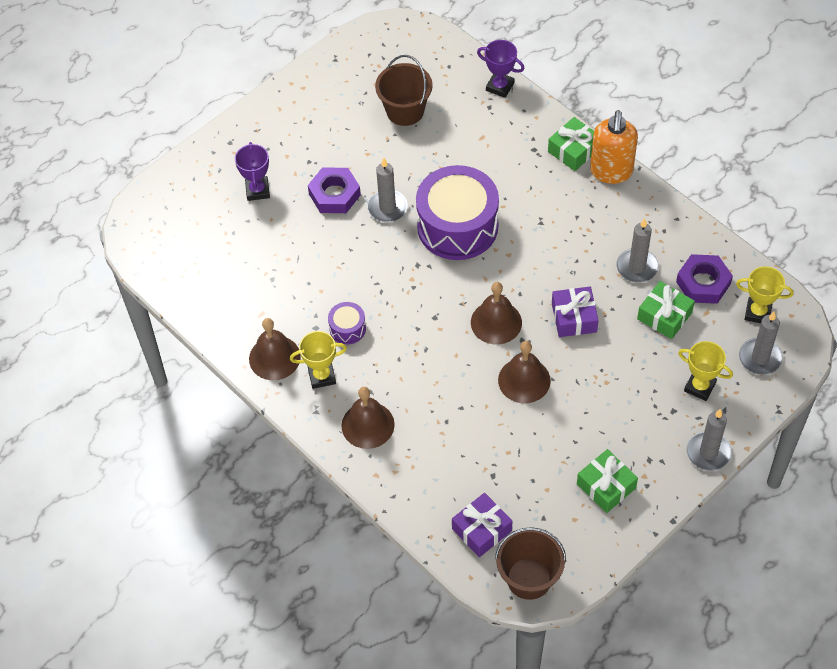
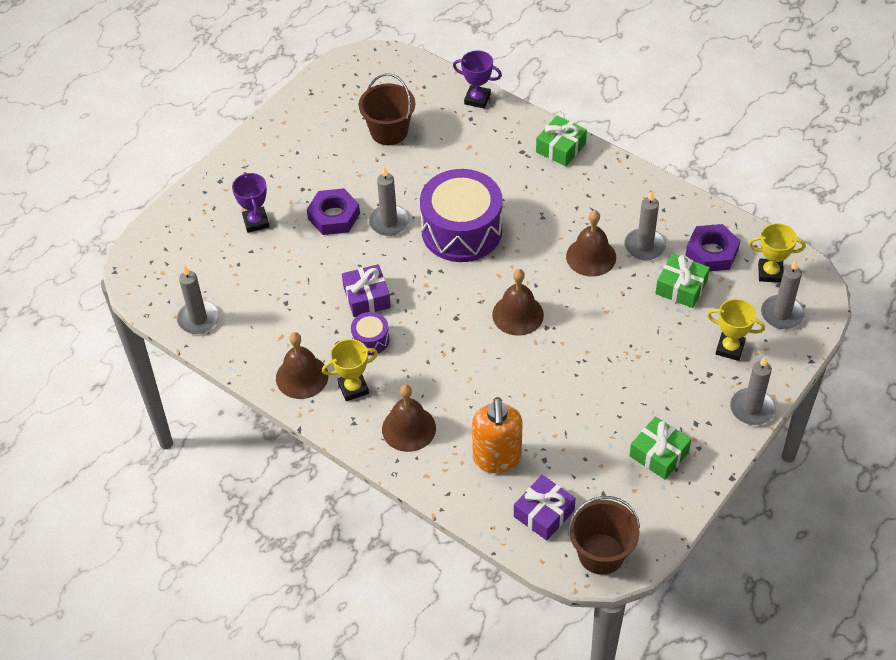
camera: 10 degrees left, 5 degrees down
(185, 284) = (198, 319): none -> grey candle
(524, 380) = (556, 365): brown bell -> brown bell (591, 256)
(574, 317) = (593, 300): purple gift -> purple gift (366, 297)
(611, 172) = (601, 163): orange soap dispenser -> orange soap dispenser (497, 459)

